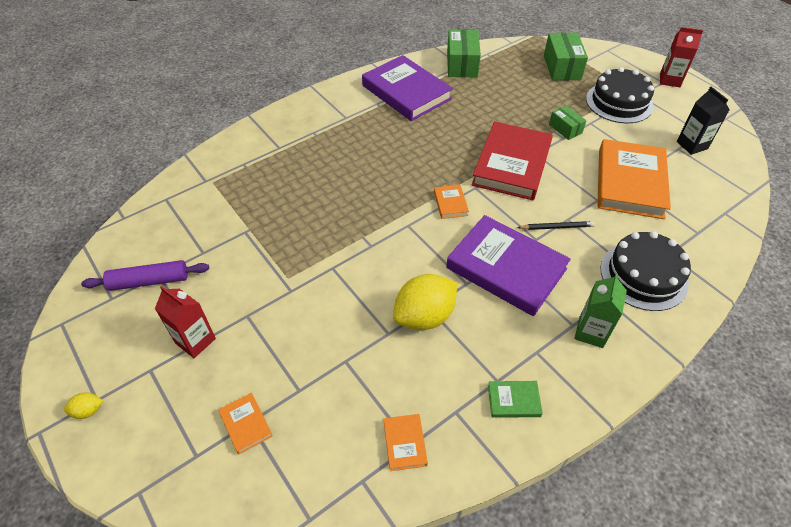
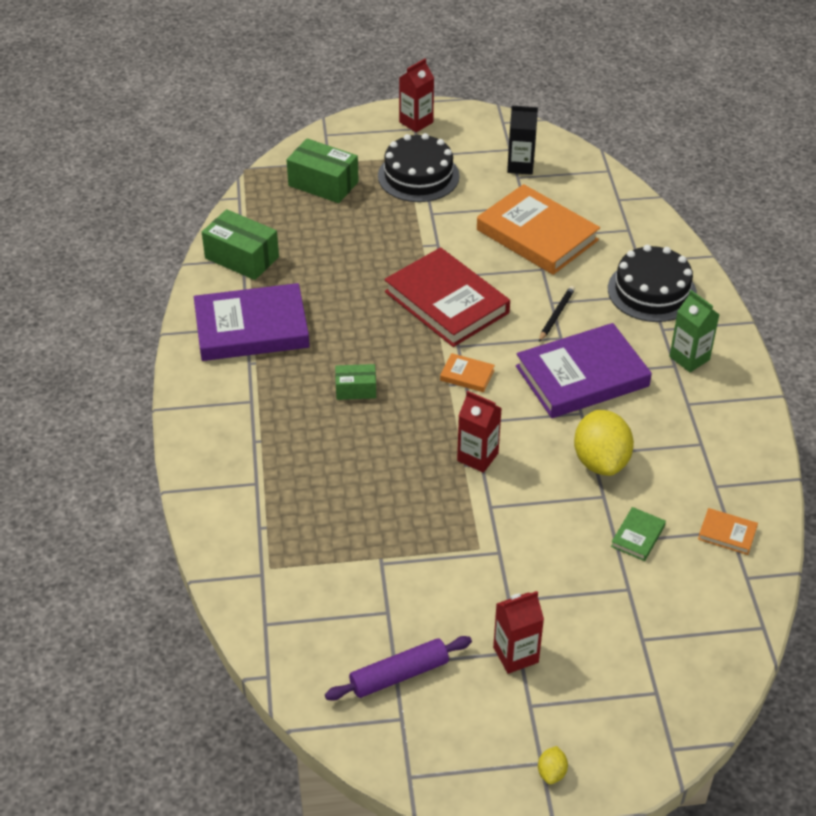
camera: 60 degrees left, 5 degrees down
(149, 281) = (399, 675): purple rolling pin -> purple rolling pin turned 45 degrees clockwise
(246, 424) = (643, 642): orange book -> none
(375, 241) = (477, 457): none -> red carton
(513, 400) = (726, 443): green book -> green book (637, 536)
(565, 129) = (425, 236): green box -> green box (356, 389)

